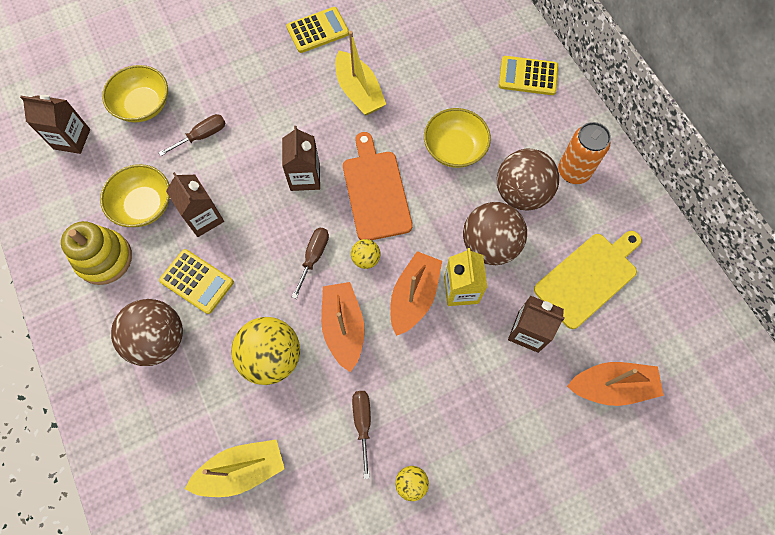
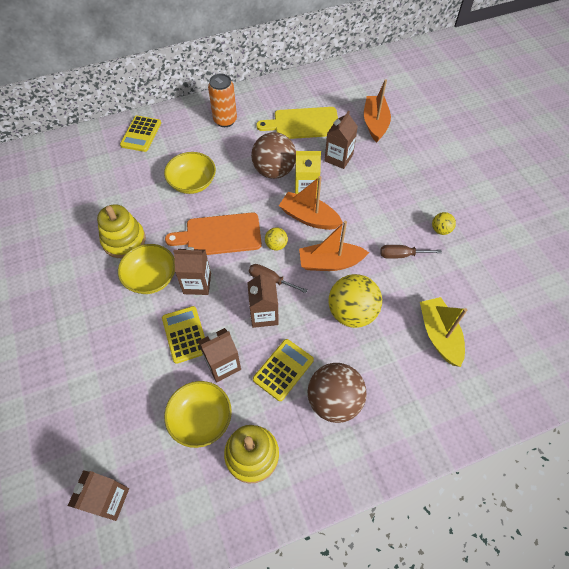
camera: 85 degrees left, 10 degrees down
(143, 105) = (86, 424): yellow bowl -> yellow bowl (151, 278)
(202, 136) = (137, 367): brown screwdriver -> none
(266, 254) = (264, 314): none -> brown carton
(318, 31) = (50, 267): yellow calculator -> yellow calculator (185, 334)
(359, 92) = (124, 240): yellow boat -> yellow stacking toy
(521, 193) = (236, 149): brown ball -> none
(588, 277) = (303, 124): yellow cutting board -> yellow cutting board turned 60 degrees counterclockwise

